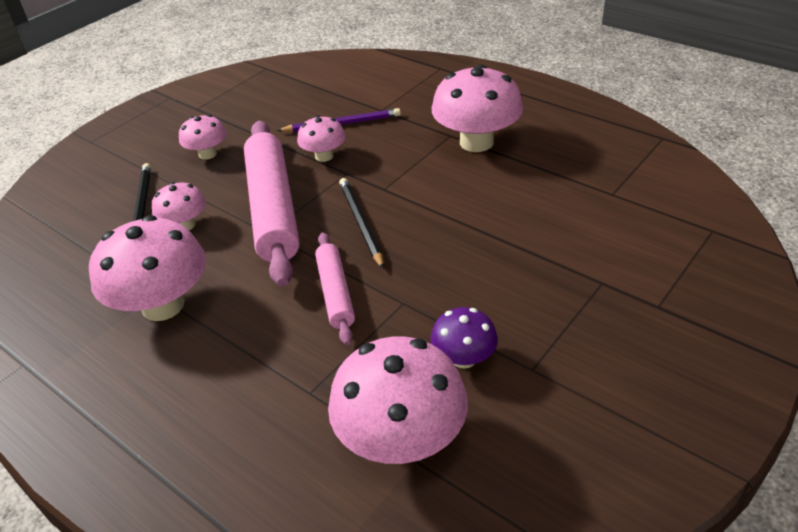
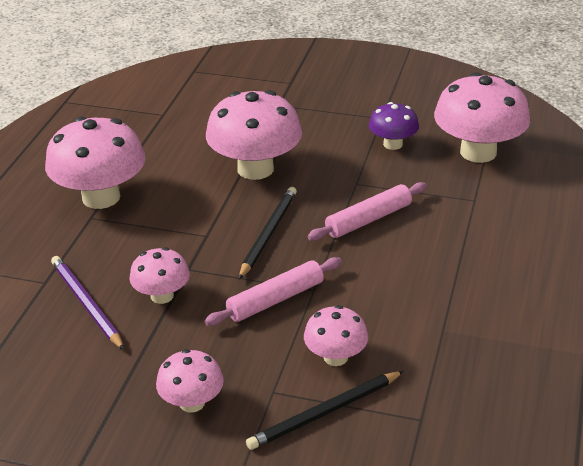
camera: 115 degrees left, 5 degrees down
(163, 305) = (453, 317): pink mushroom -> pink mushroom (255, 169)
(272, 209) = (275, 300): pink rolling pin -> pink rolling pin, size x0.53
(361, 223) = (268, 233): black pencil -> black pencil turned 150 degrees clockwise

